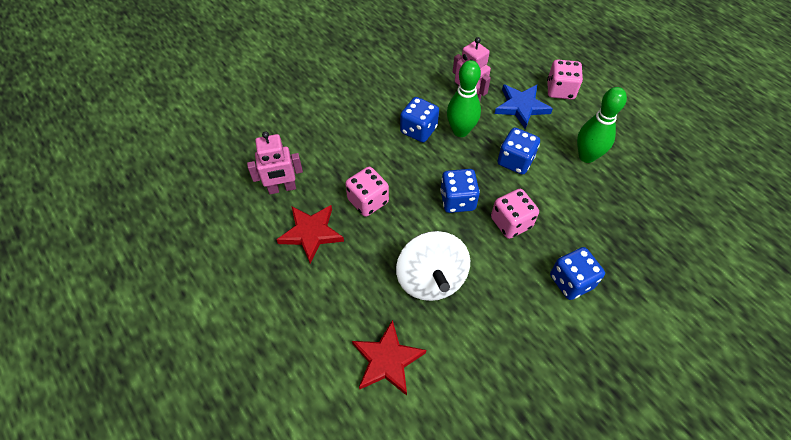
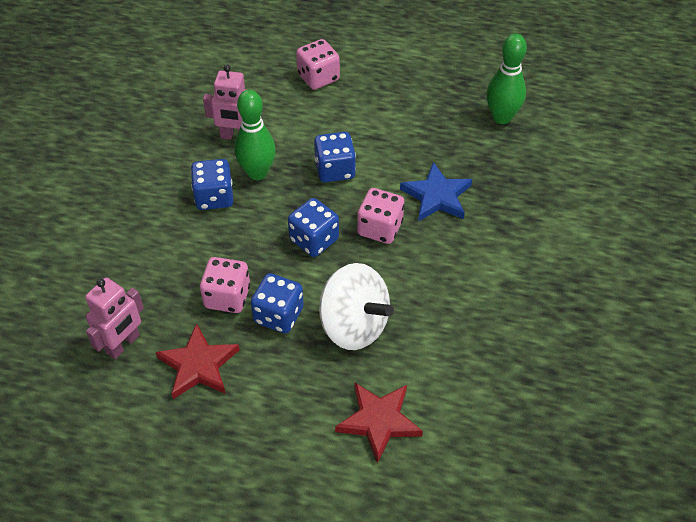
camera: 40 degrees left, 5 degrees down
(521, 107) = (295, 115): blue star -> blue star (437, 196)
(571, 281) = (472, 244): blue dice -> blue dice (278, 315)
(586, 156) = (394, 126): green bowling pin -> green bowling pin (501, 117)

